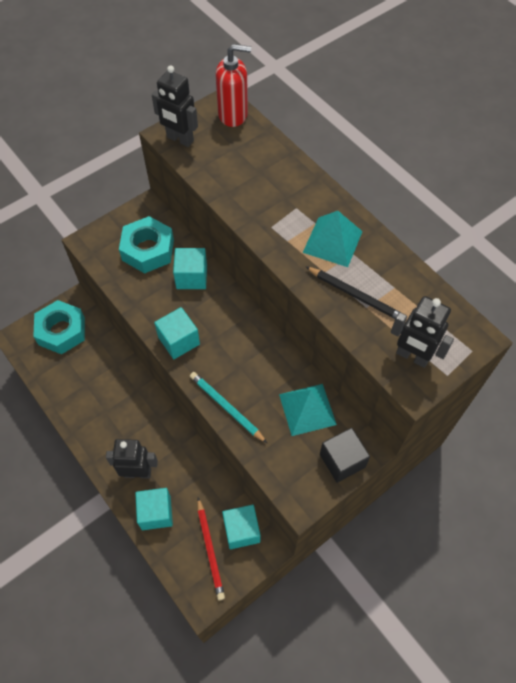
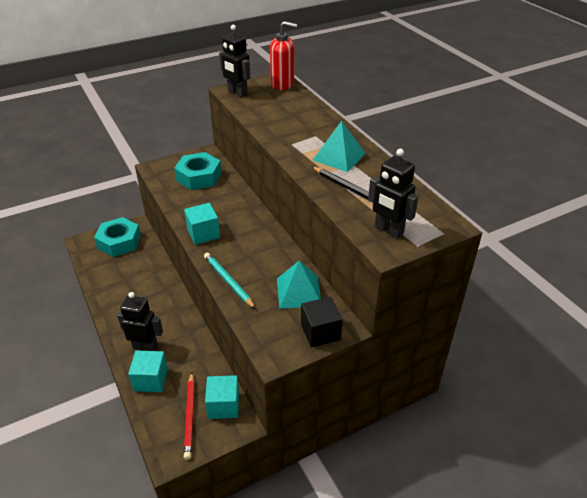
camera: 10 degrees right, 20 degrees down
(191, 277) = (228, 196): turquoise cube -> none

